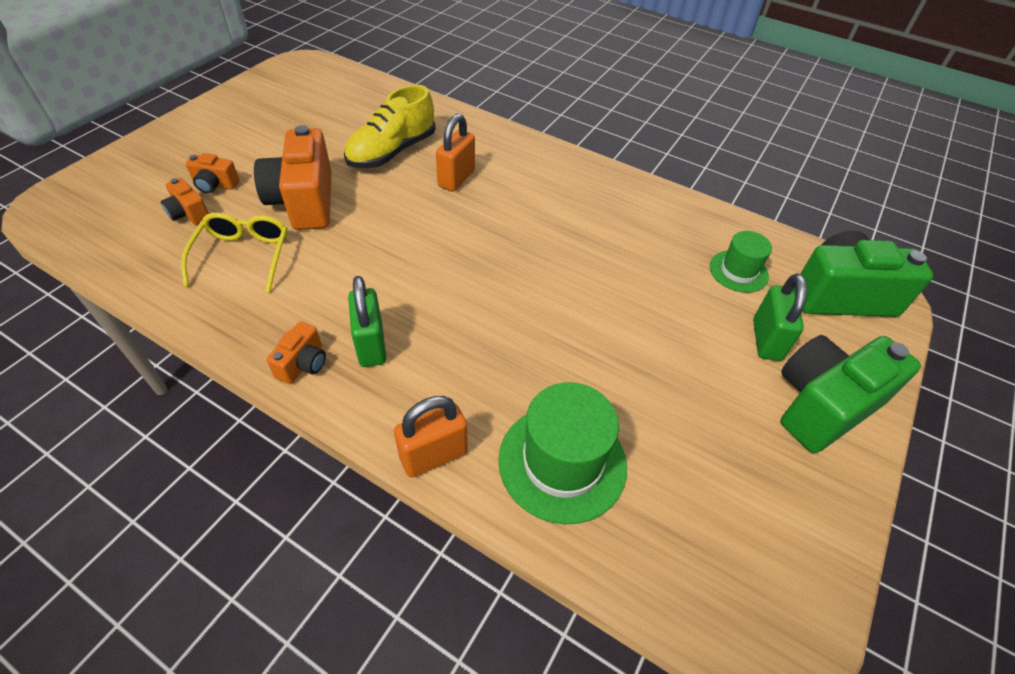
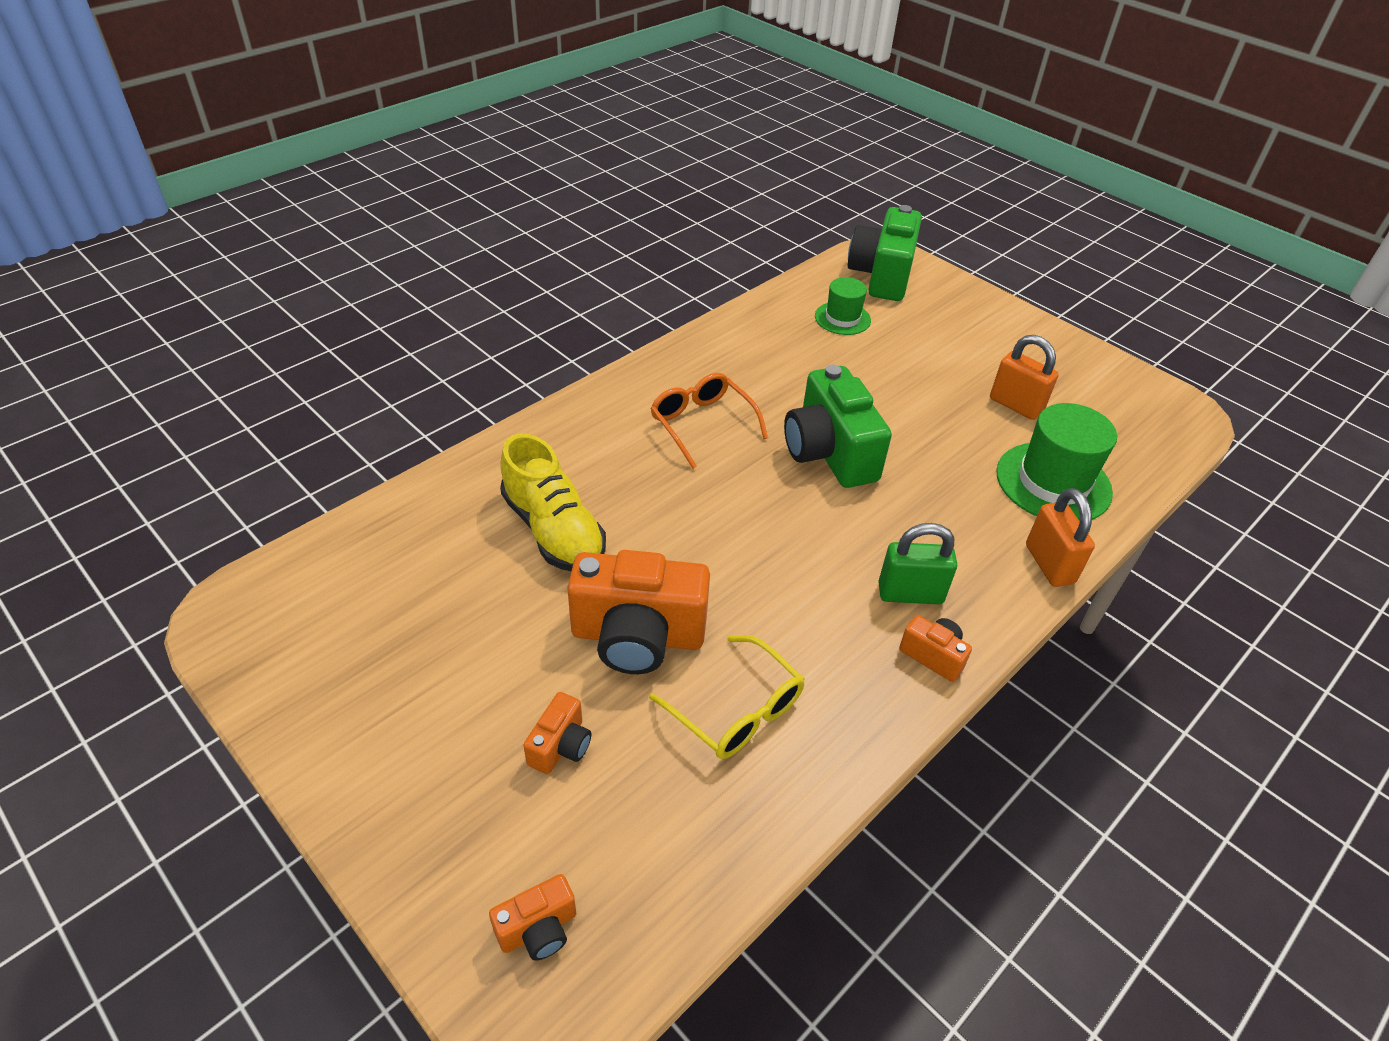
camera: 75 degrees left, 5 degrees down
(189, 213) = (624, 780): orange camera -> orange camera (538, 929)
(243, 255) = (737, 710): yellow glasses -> yellow glasses turned 150 degrees counterclockwise
(456, 179) = (637, 478): orange padlock -> orange padlock (1015, 405)
(531, 201) = (702, 424): none -> orange glasses
(766, 340) = (927, 331): green padlock -> none
(822, 405) = (996, 327): green camera -> green camera (829, 453)

